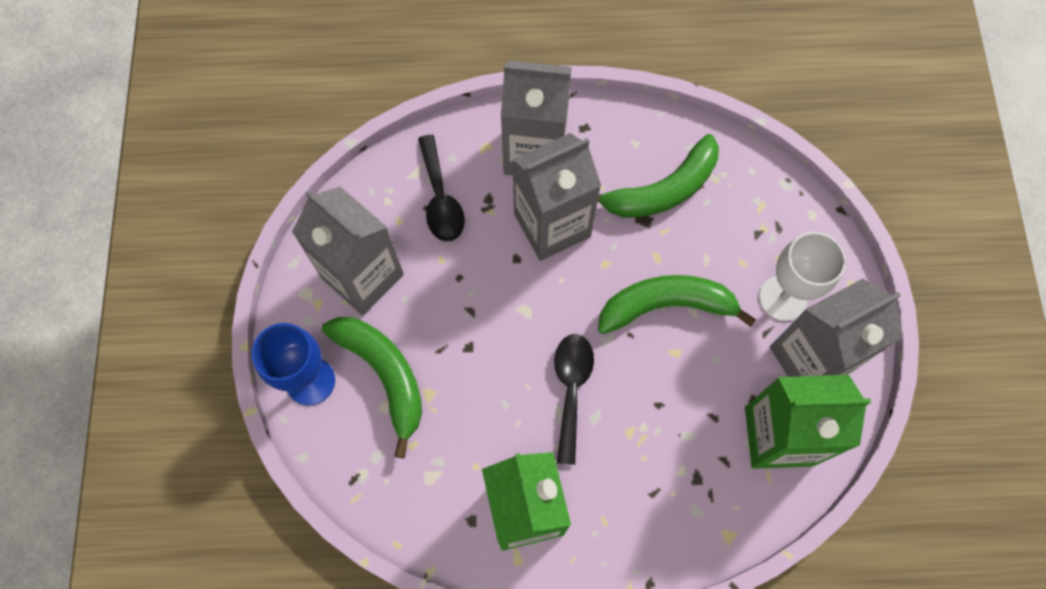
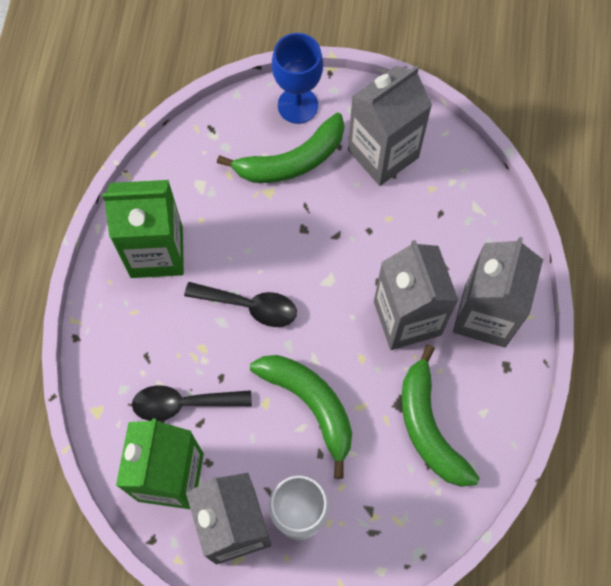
camera: 100 degrees right, 0 degrees up
(440, 198) = (448, 225): black spoon -> black spoon (184, 403)
(667, 306) = (311, 405): green banana -> green banana turned 45 degrees counterclockwise

